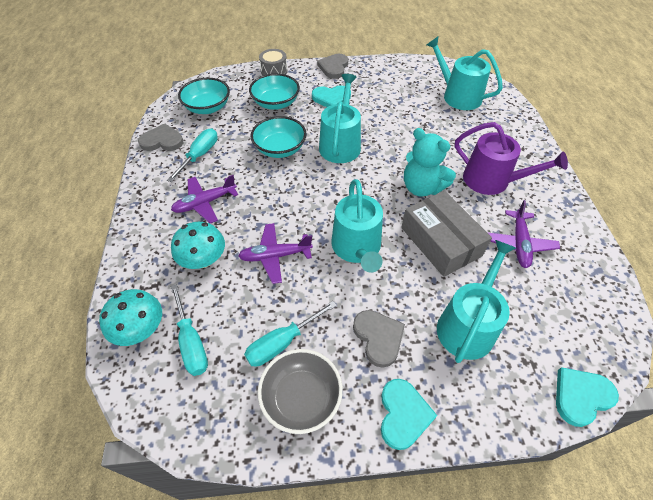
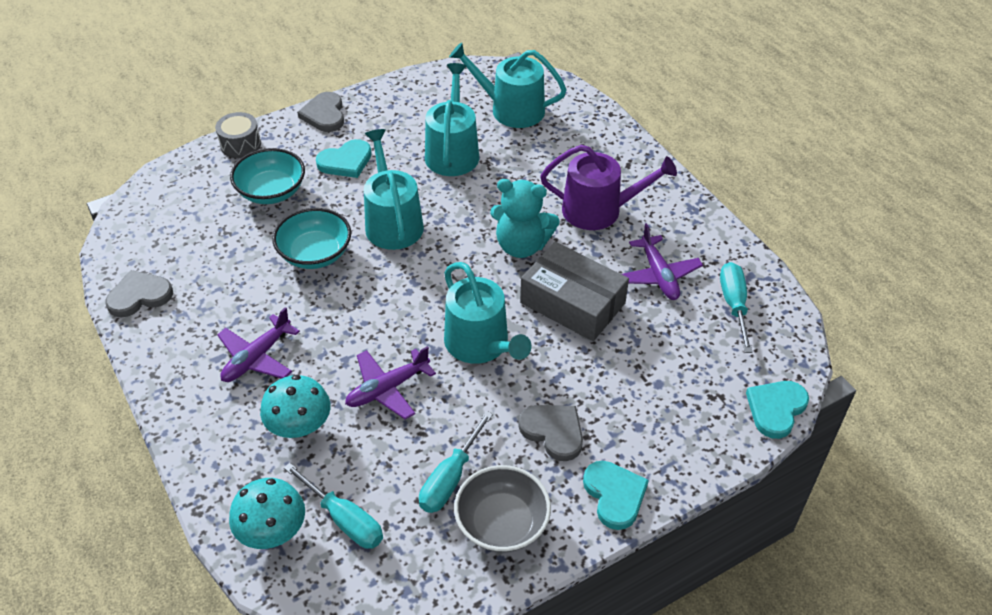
camera: 25 degrees left, 5 degrees down
(199, 156) = (208, 299): turquoise screwdriver -> turquoise screwdriver (734, 305)
(207, 107) = (175, 228): turquoise bowl -> none
(468, 325) = (641, 382): turquoise watering can -> turquoise watering can (452, 152)

